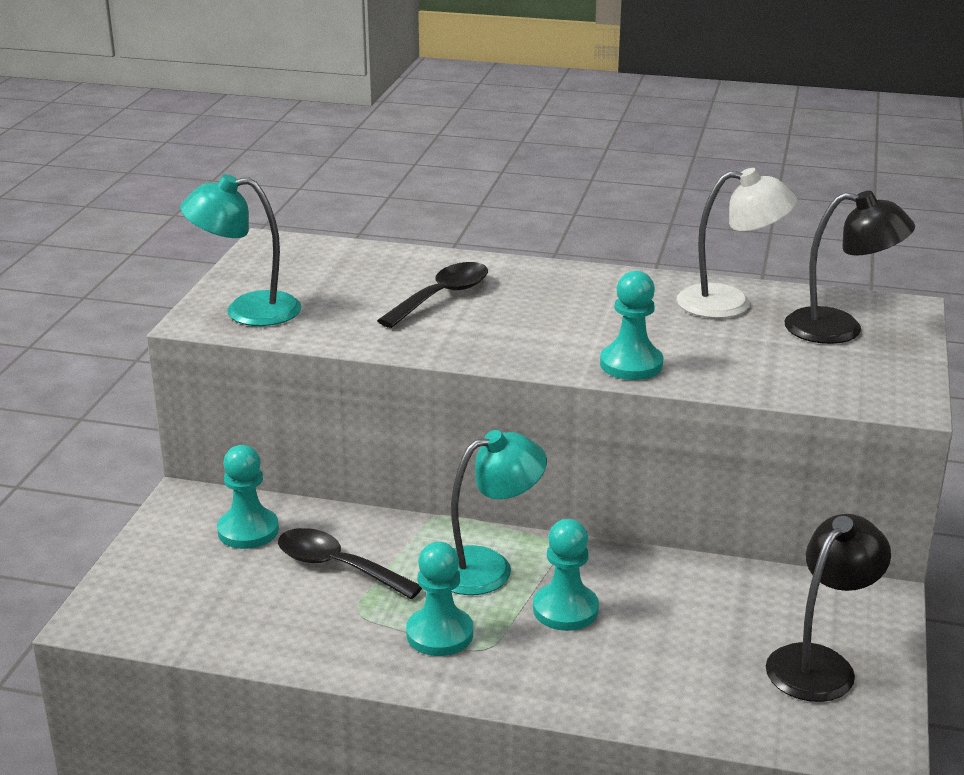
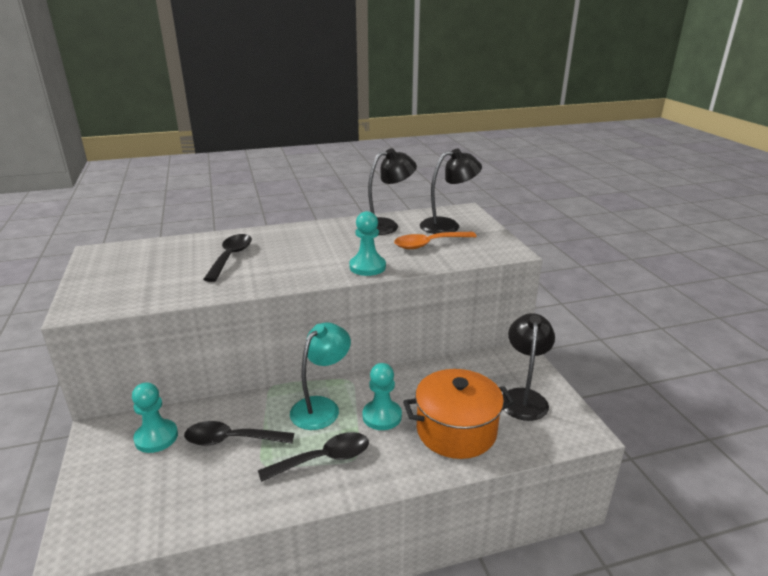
camera: 30 degrees left, 0 degrees up
(247, 311) = (108, 295): turquoise lamp -> none
(439, 634) = (323, 459): turquoise pawn -> black spoon
(662, 668) = (456, 430): none -> orange pot
(730, 303) = (386, 225): white lamp -> black lamp
(771, 353) = (429, 244): none -> orange spoon

